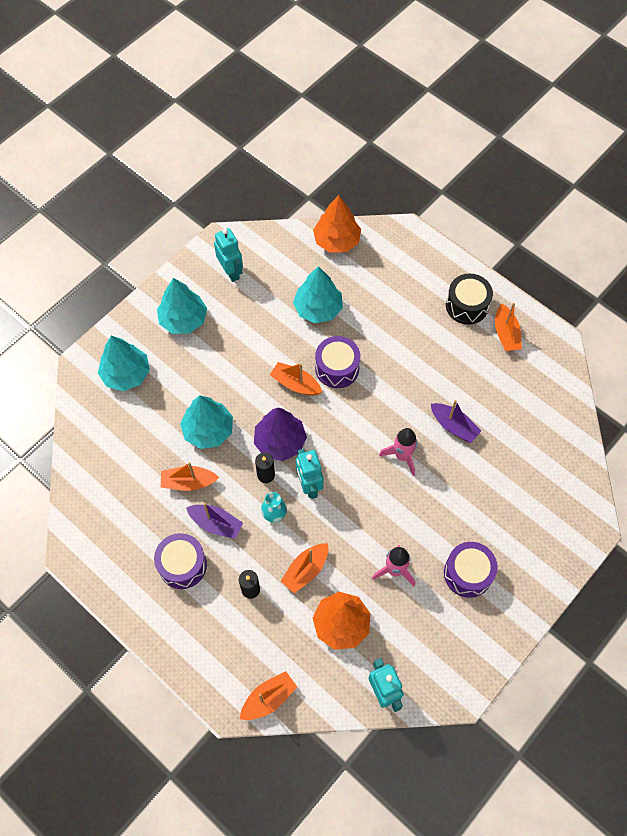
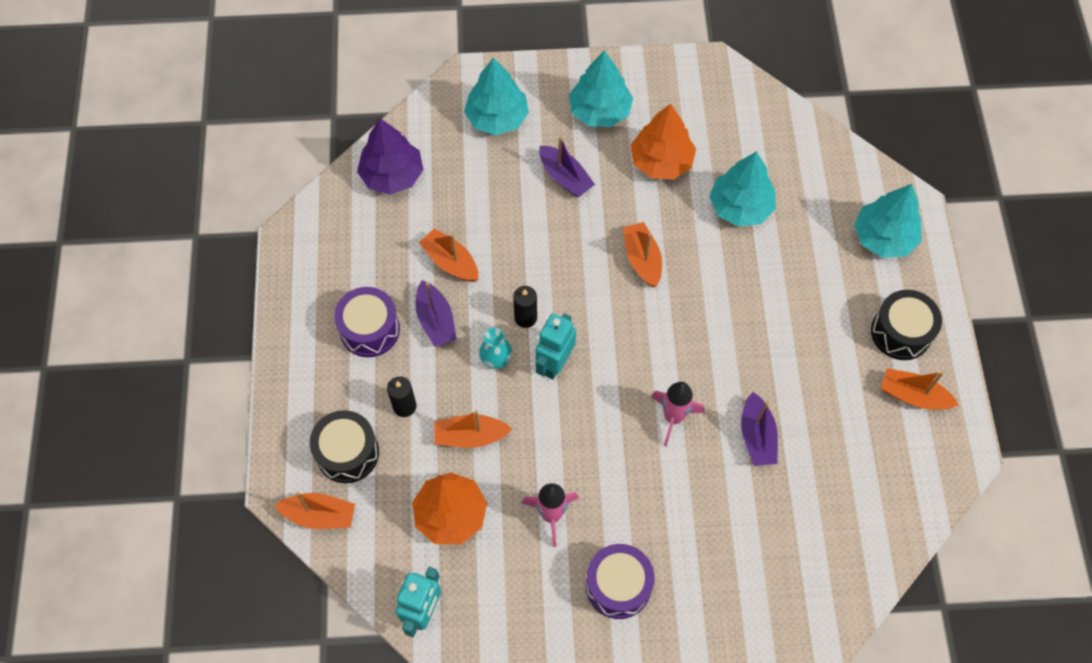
camera: 45 degrees right, 0 degrees up
(203, 375) = (565, 177): none -> purple boat
(208, 430) = (516, 231): turquoise tree -> turquoise tree (883, 237)
(231, 272) = (691, 103): turquoise robot -> none
(246, 647) = (347, 453): none -> black drum
(280, 442) = (570, 299): purple tree -> purple tree (392, 175)
(336, 241) = (830, 157): orange tree -> orange tree (661, 162)
(337, 368) = (698, 279): purple drum -> none
(505, 334) = (913, 396): orange boat -> orange boat turned 75 degrees clockwise

